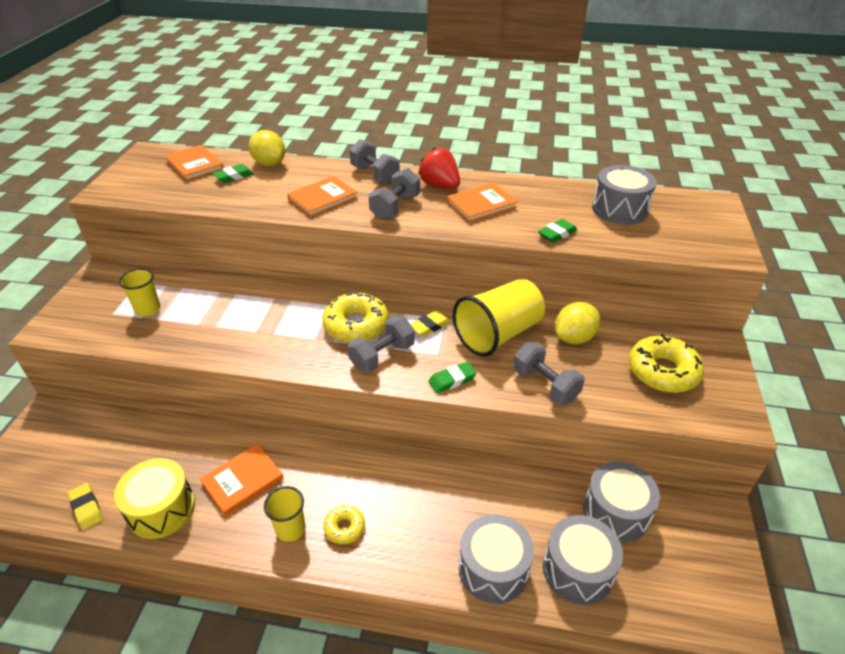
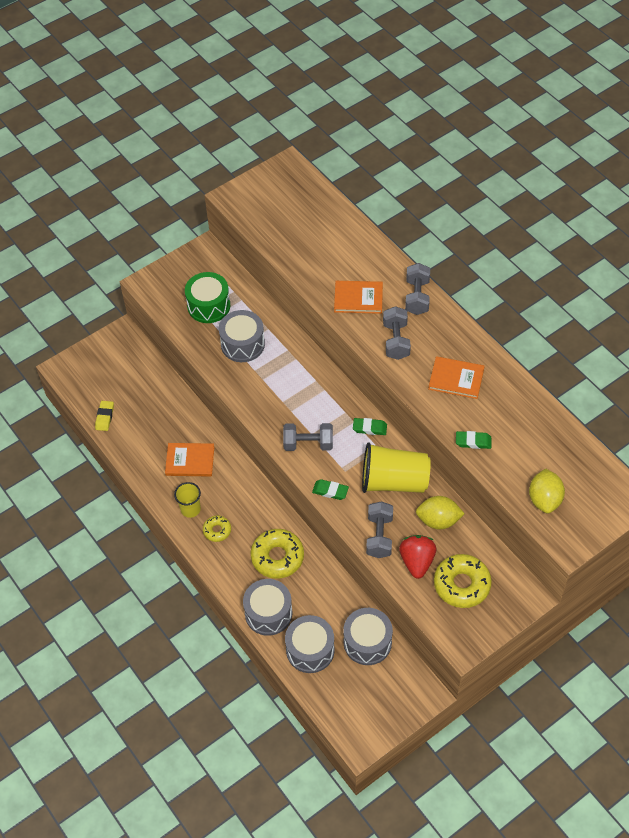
camera: 45 degrees right, 15 degrees up
(148, 309) = (209, 306): yellow cup -> green drum
(161, 509) = (138, 446): yellow drum -> none
(195, 165) = (307, 202): orange book -> none
(234, 176) = (322, 234): green eraser -> green eraser (369, 428)
(269, 163) = (357, 234): yellow lemon -> yellow lemon (544, 499)
(356, 325) = (316, 409): yellow donut -> yellow donut (277, 557)
(395, 207) = (396, 341): grey dumbbell -> grey dumbbell turned 75 degrees counterclockwise
(429, 326) = (358, 443): yellow eraser -> none
(440, 186) = (449, 340): red strawberry -> red strawberry (417, 561)
(619, 209) = (547, 452): grey drum -> grey drum (242, 344)

